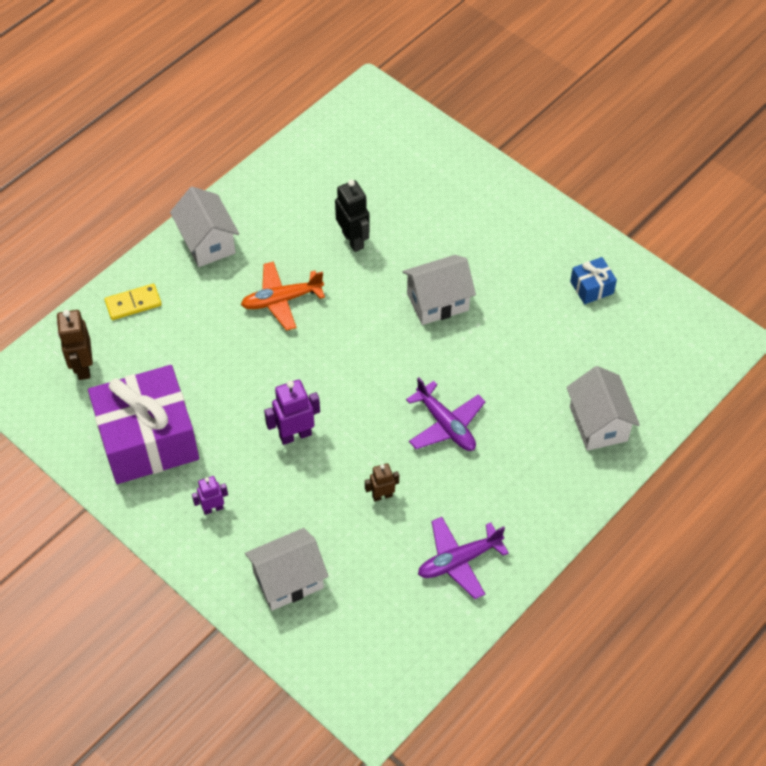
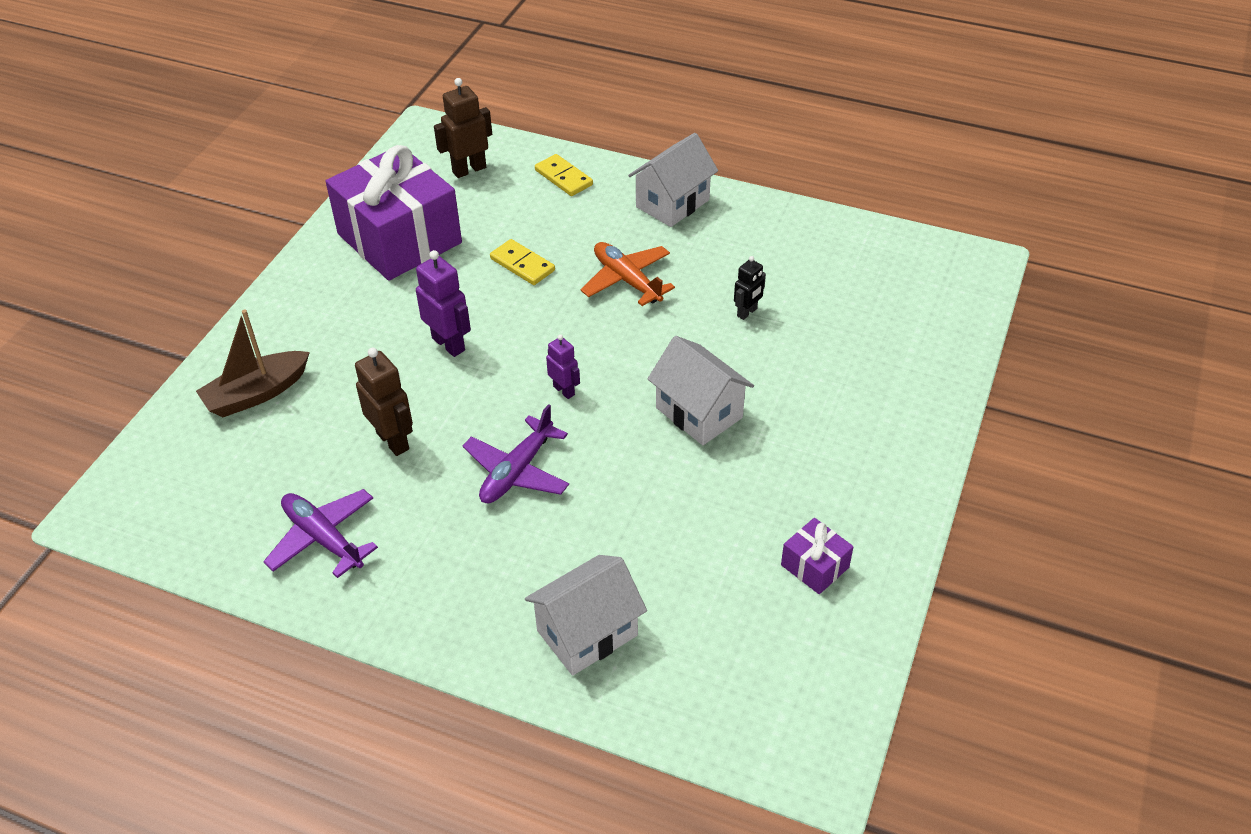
camera: 70 degrees right, 10 degrees down
(213, 508) = (331, 309): purple robot -> purple robot (564, 390)
(228, 362) = (522, 265): none -> yellow domino
(288, 580) = (257, 393): white house -> brown boat
(353, 240) = (747, 312): black robot -> black robot, size x0.62
(382, 495) = (393, 441): brown robot -> brown robot, size x1.62
(591, 287) = (815, 566): blue gift -> purple gift

